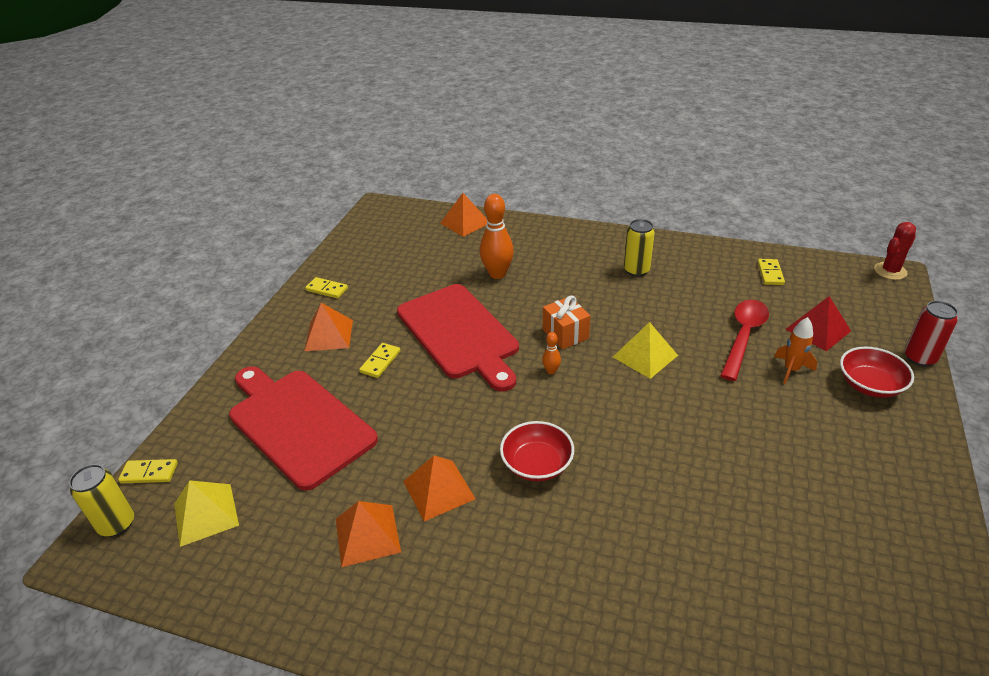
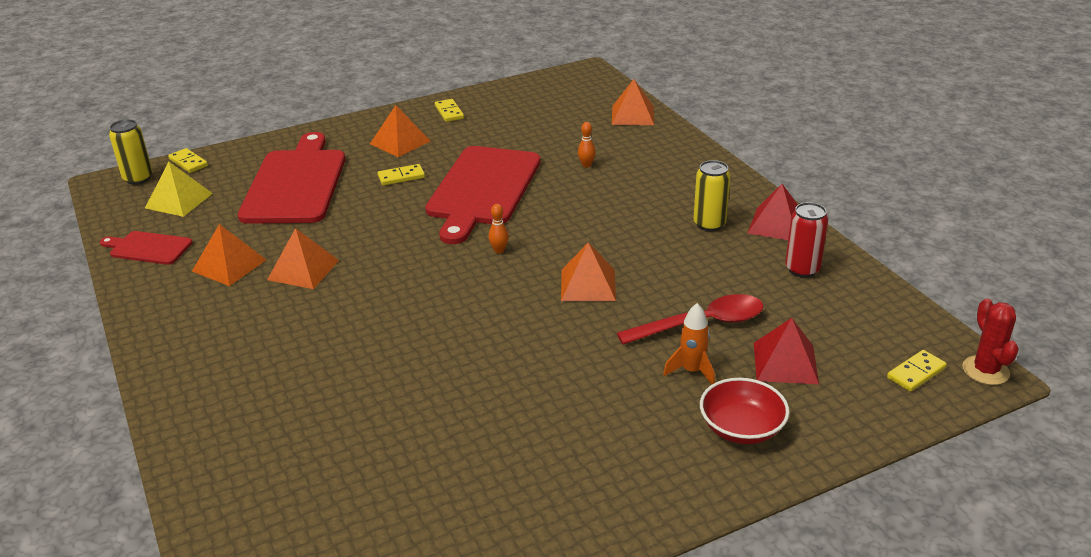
camera: 45 degrees right, 5 degrees down
(256, 580) = (148, 248): none -> red cutting board
(497, 274) = (586, 165): orange bowling pin -> orange bowling pin, size x0.47
(537, 464) = (382, 297): red bowl -> none
(565, 334) = (557, 234): orange gift -> none
(645, 356) = (588, 285): yellow pyramid -> orange pyramid
(669, 248) = (777, 224): none -> red pyramid
(770, 273) = (837, 297): yellow domino -> yellow domino (916, 373)
(890, 271) = (985, 371): red cactus -> red cactus turned 75 degrees clockwise
(919, 358) = (843, 446): red can -> red can (802, 269)

